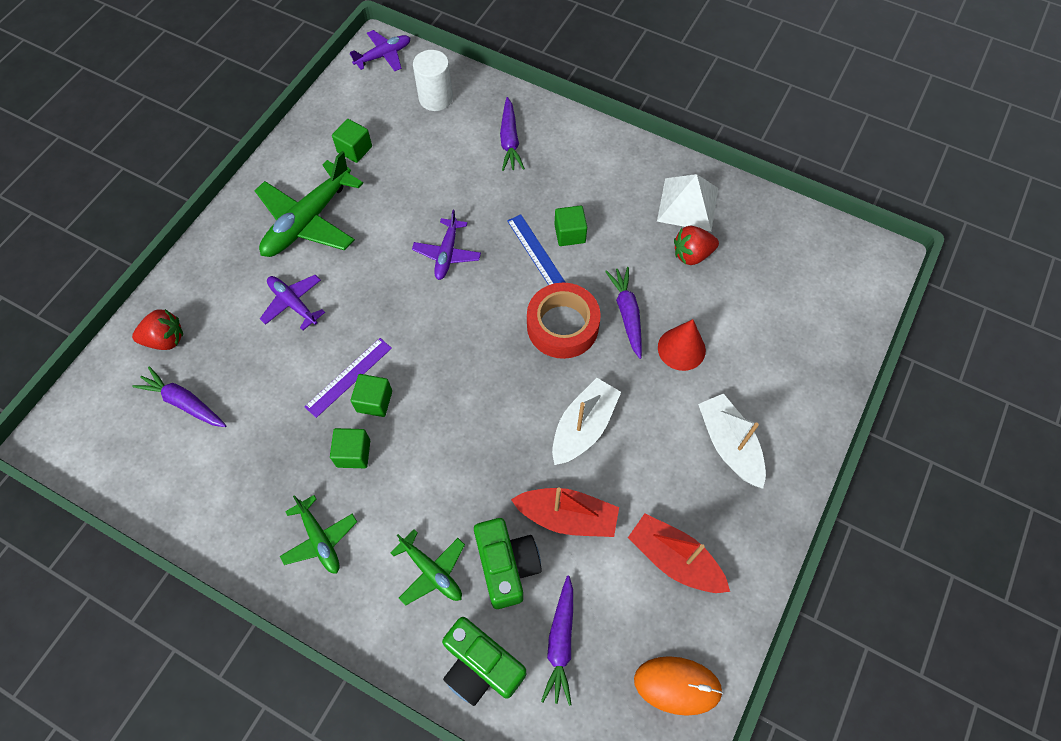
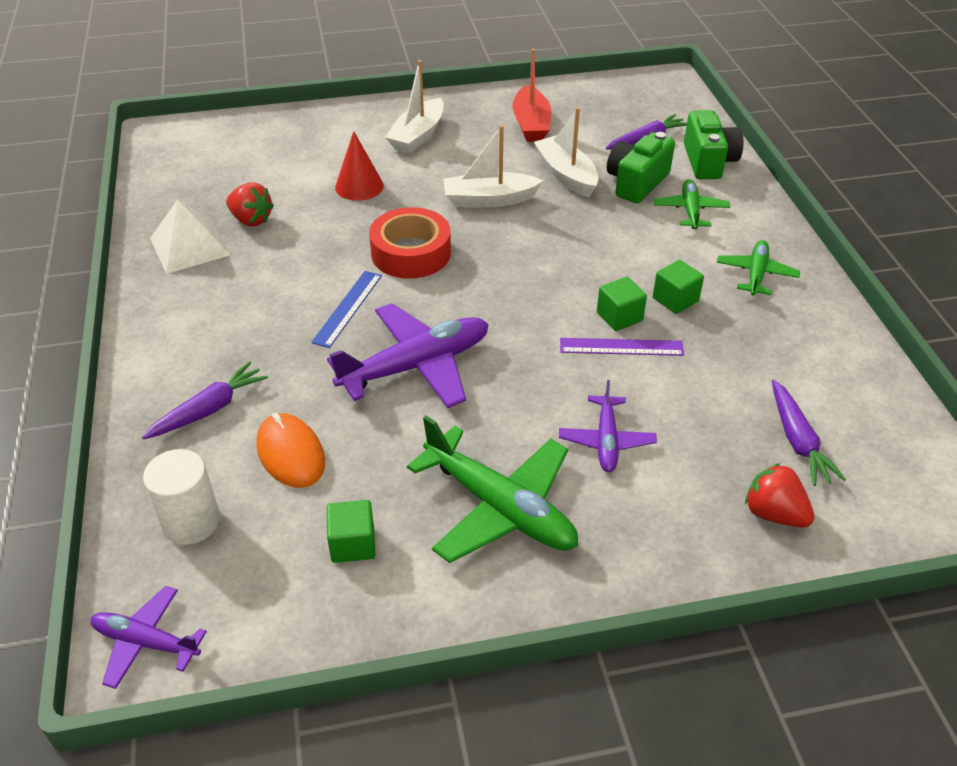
camera: 130 degrees left, 20 degrees down
(308, 221) = (500, 507): green plane -> green plane turned 45 degrees clockwise
(447, 254) = (416, 366): purple plane -> purple plane, size x1.78
(567, 517) = (566, 175): red boat -> white boat
(570, 234) = (301, 299): green cube -> none
(627, 314) = (357, 225): purple carrot -> none
(677, 685) = (604, 95): orange mouse -> orange mouse (291, 453)

